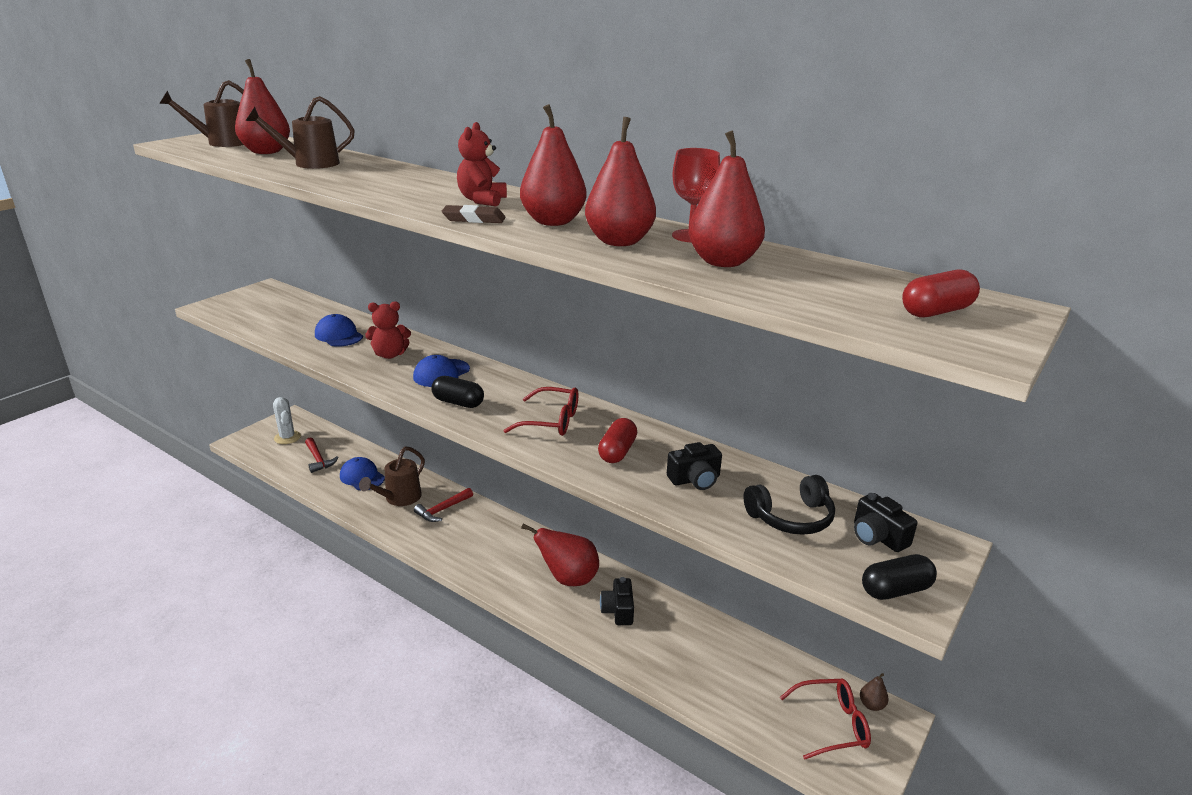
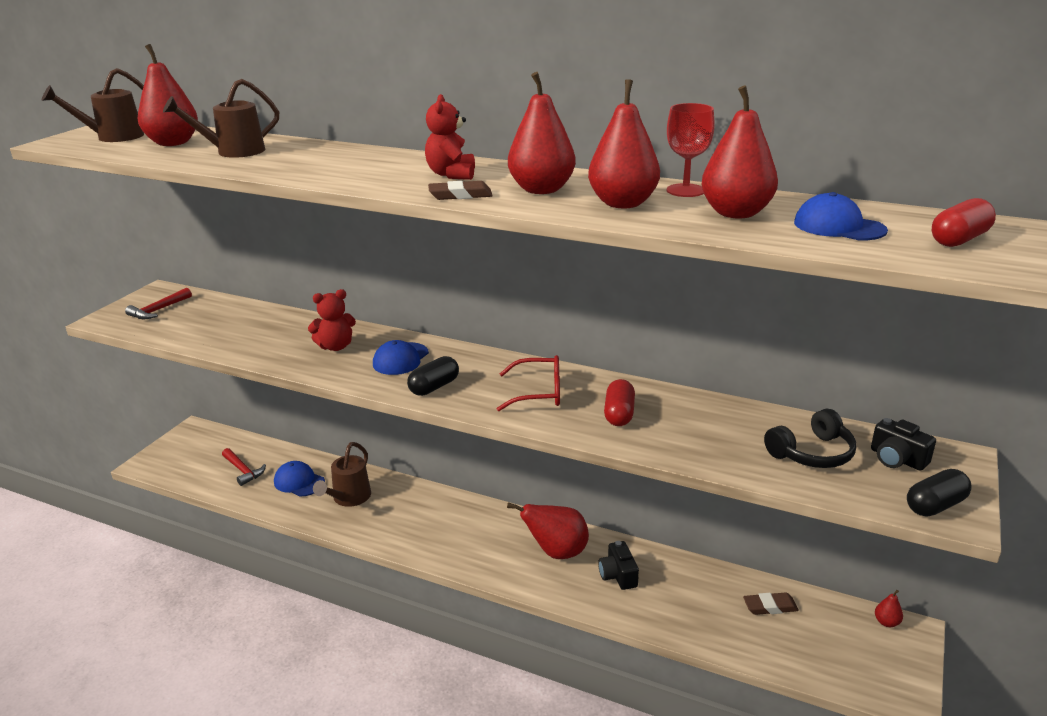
camera: 10 degrees left, 0 degrees up
(287, 437) = (198, 452): white cactus -> none
(339, 335) = (269, 333): blue cap -> blue cap (839, 226)
(442, 510) = (400, 503): red hammer -> red hammer (158, 310)
(458, 403) = (434, 387): black capsule -> black capsule turned 60 degrees counterclockwise
(695, 479) = (706, 430): black camera -> none
(756, 667) = (770, 606): none -> brown eraser
(831, 724) = (857, 647): red glasses -> none
(871, 705) = (886, 622): brown pear -> red pear

